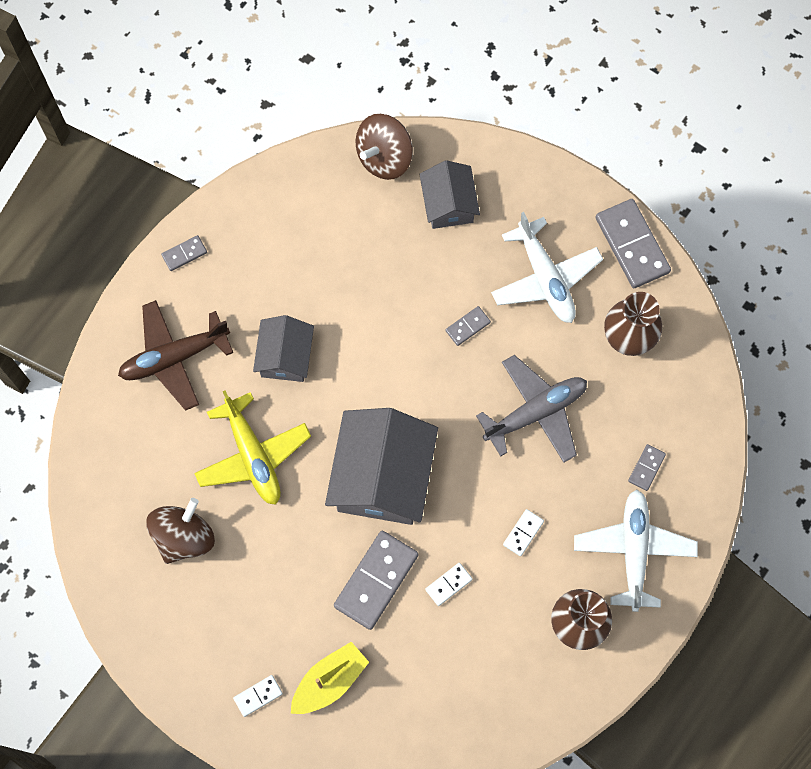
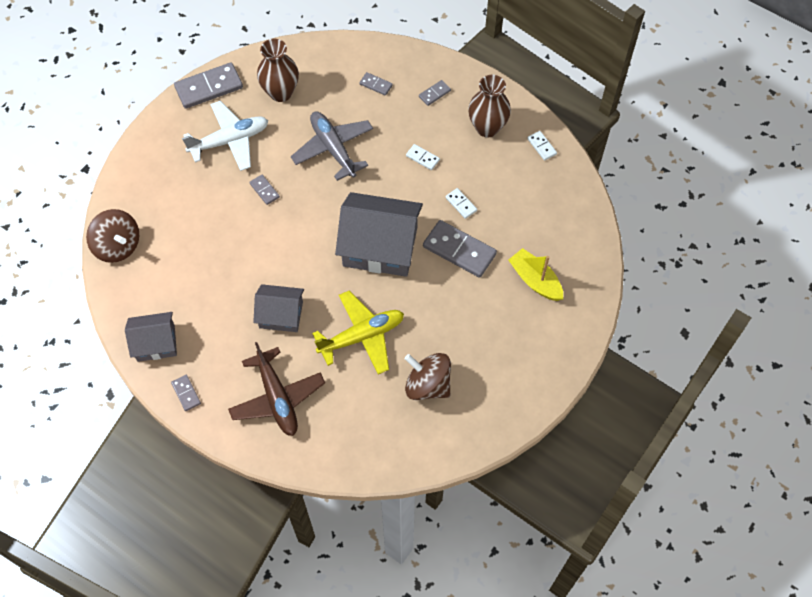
camera: 90 degrees left, 10 degrees down
(258, 696) = (549, 328): white domino -> white domino (541, 146)
(448, 204) = (163, 202): grey house -> grey house (156, 343)
(634, 551) = (434, 94): white plane -> grey domino

